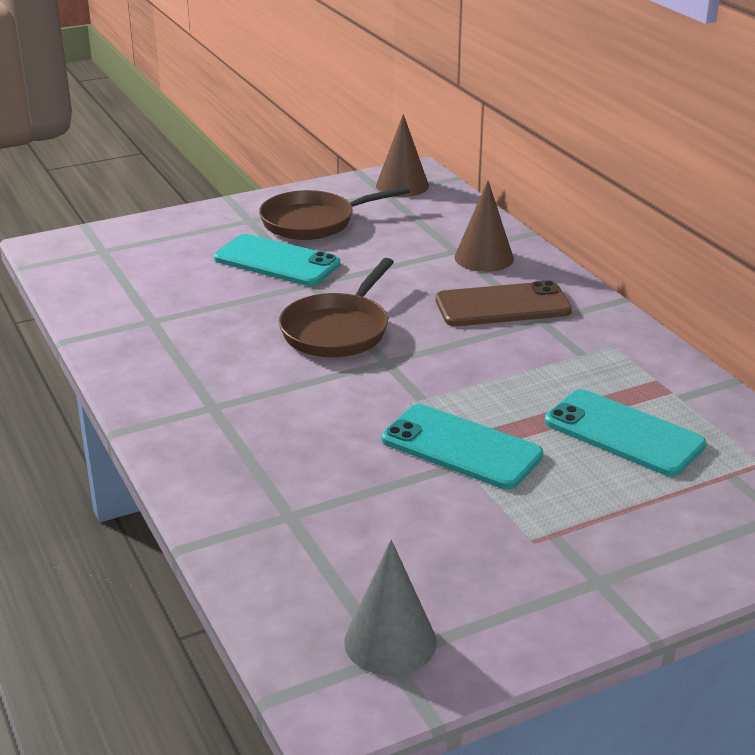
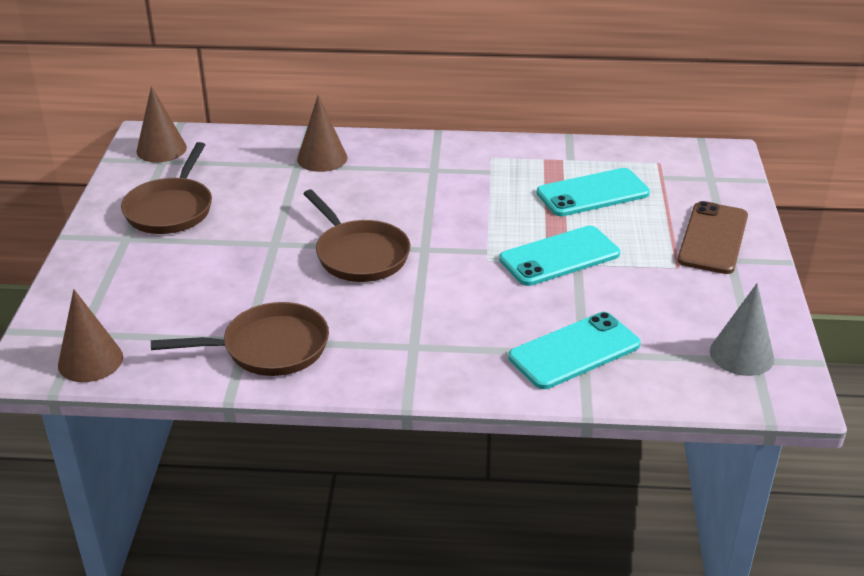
camera: 60 degrees left, 5 degrees up
(70, 267) = (90, 361): none -> brown cone
(149, 335) = (269, 348): none -> brown pan
(277, 261) = (217, 248): turquoise phone -> turquoise phone (574, 351)
(502, 305) = (398, 176): brown phone -> brown phone (712, 238)

